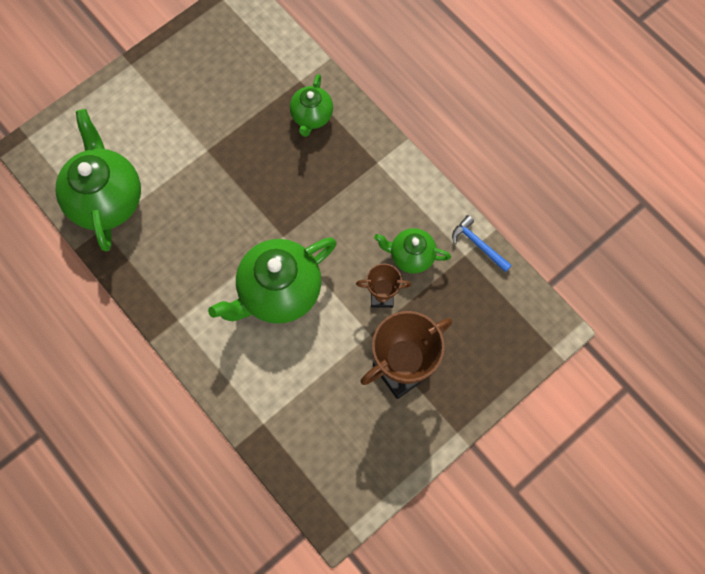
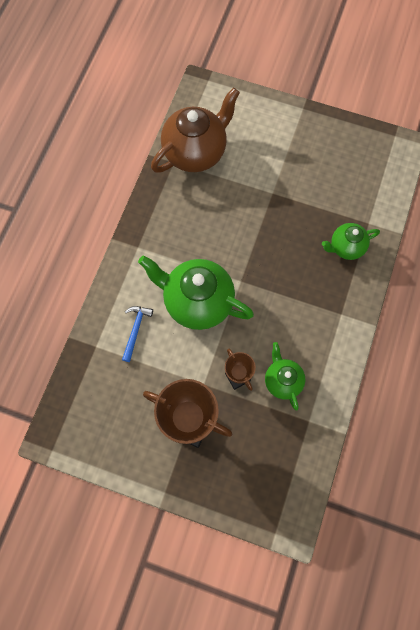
camera: 60 degrees right, 0 degrees up
(106, 199) = (195, 152): green teapot -> brown teapot
(478, 244) = (324, 427): blue hammer -> blue hammer (136, 330)

